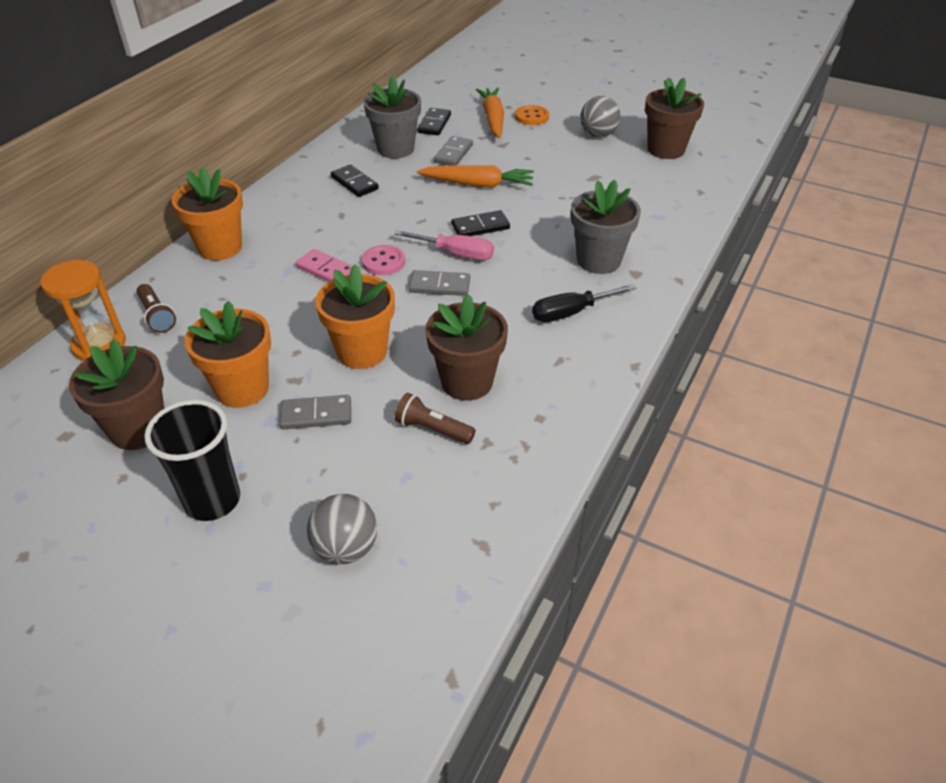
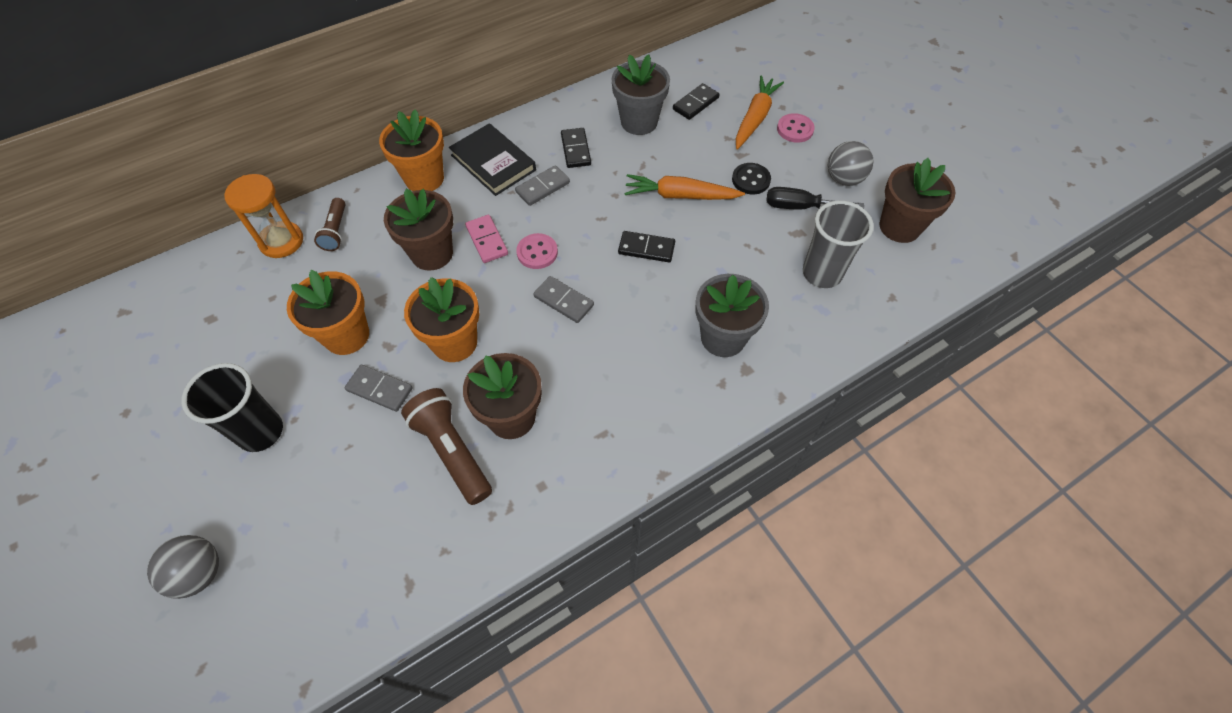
camera: 30 degrees right, 15 degrees up
(138, 429) = (256, 338): brown flower pot -> brown flower pot (432, 253)
(282, 215) = (493, 163): none -> black book
(346, 548) = (315, 528): grey ball -> grey ball (199, 573)
(432, 429) = (451, 451): brown flashlight -> brown flashlight, size x1.65
(453, 153) = (686, 148): grey domino -> grey domino (542, 187)
(456, 254) = (603, 271): pink screwdriver -> none
(477, 184) = (680, 196): orange carrot -> orange carrot turned 150 degrees clockwise
(526, 157) = (751, 180): none -> black button
(531, 117) = (795, 129): orange button -> pink button
(571, 312) = (652, 386): black screwdriver -> black screwdriver (800, 207)
(636, 195) = (822, 273): none -> grey cup

